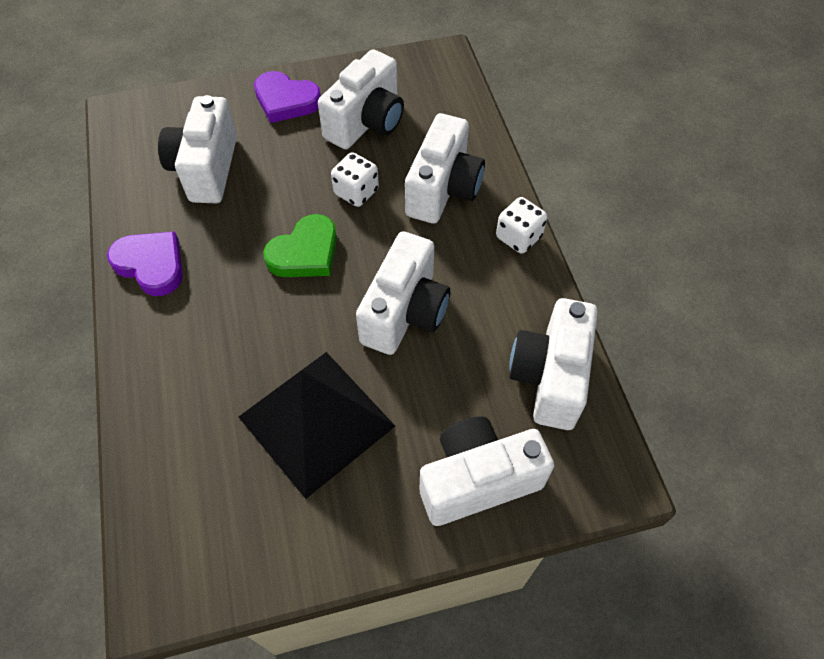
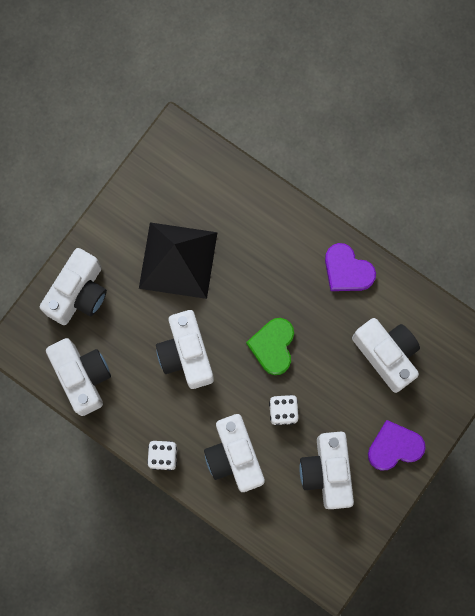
camera: 140 degrees right, 20 degrees up
(151, 265) = (347, 270): purple heart -> purple heart turned 45 degrees clockwise

